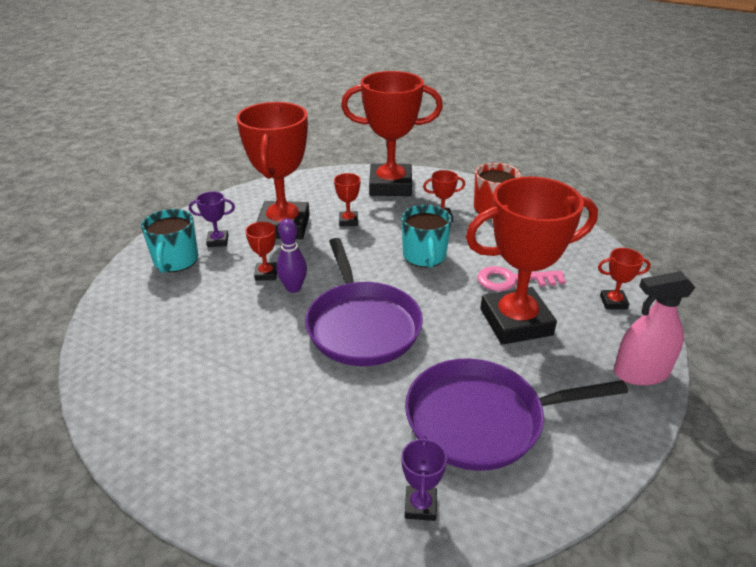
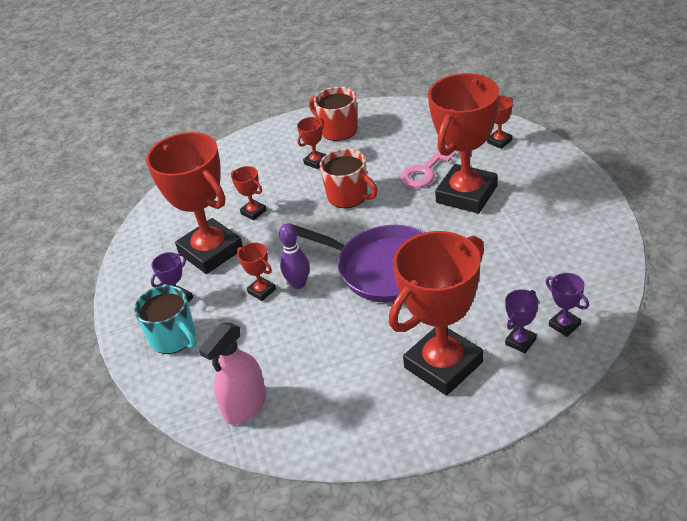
camera: 40 degrees left, 5 degrees up
(361, 481) = (520, 341): none -> purple trophy
(390, 186) = (238, 164): red trophy -> red trophy (443, 365)
(424, 256) = (349, 196): turquoise mug -> red mug
(481, 420) = (529, 261): purple pan -> none
(641, 373) = (566, 171): pink spray bottle -> pink spray bottle (245, 406)

